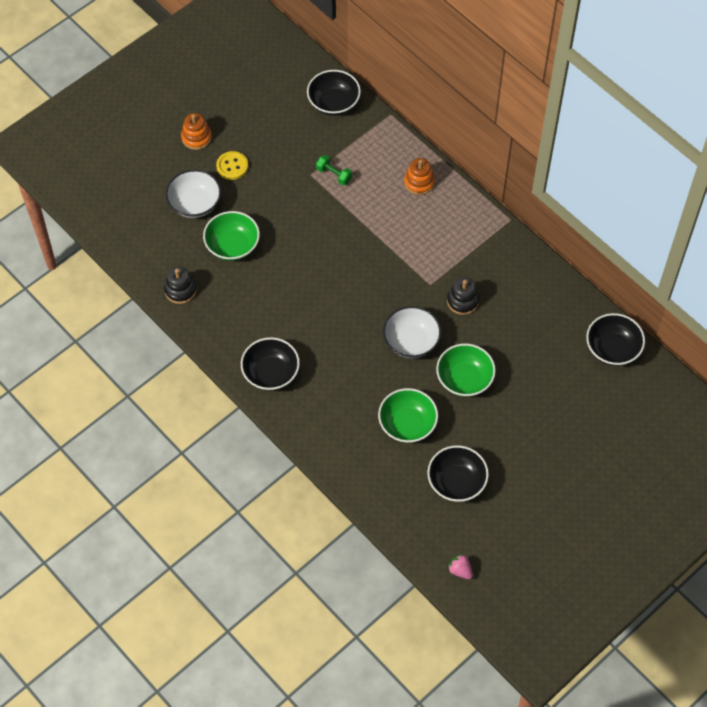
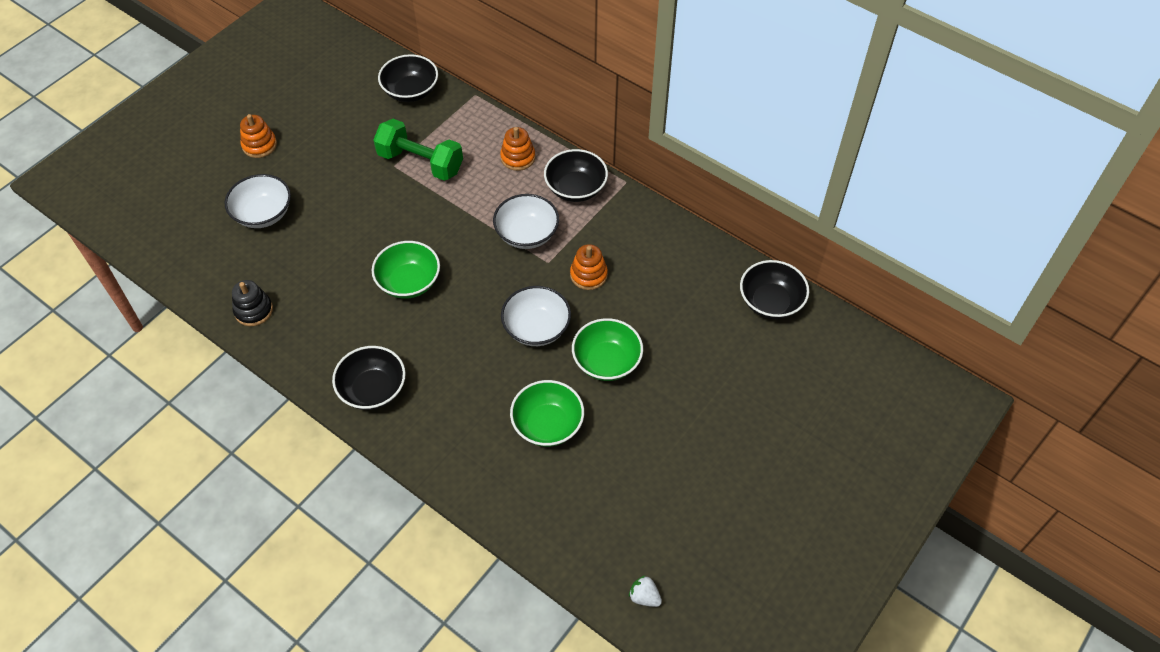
camera: 10 degrees left, 5 degrees down
(232, 166) = (303, 169): yellow button -> none
(232, 245) = (312, 253): green bowl -> green bowl (409, 282)
(334, 175) = (420, 162): green dumbbell -> green dumbbell, size x2.05
(416, 256) = (527, 234): none -> white bowl
(456, 482) = (619, 485): black bowl -> black bowl (576, 188)
(460, 570) = (644, 597): pink strawberry -> white strawberry
(462, 301) = (588, 275): black stacking toy -> orange stacking toy

